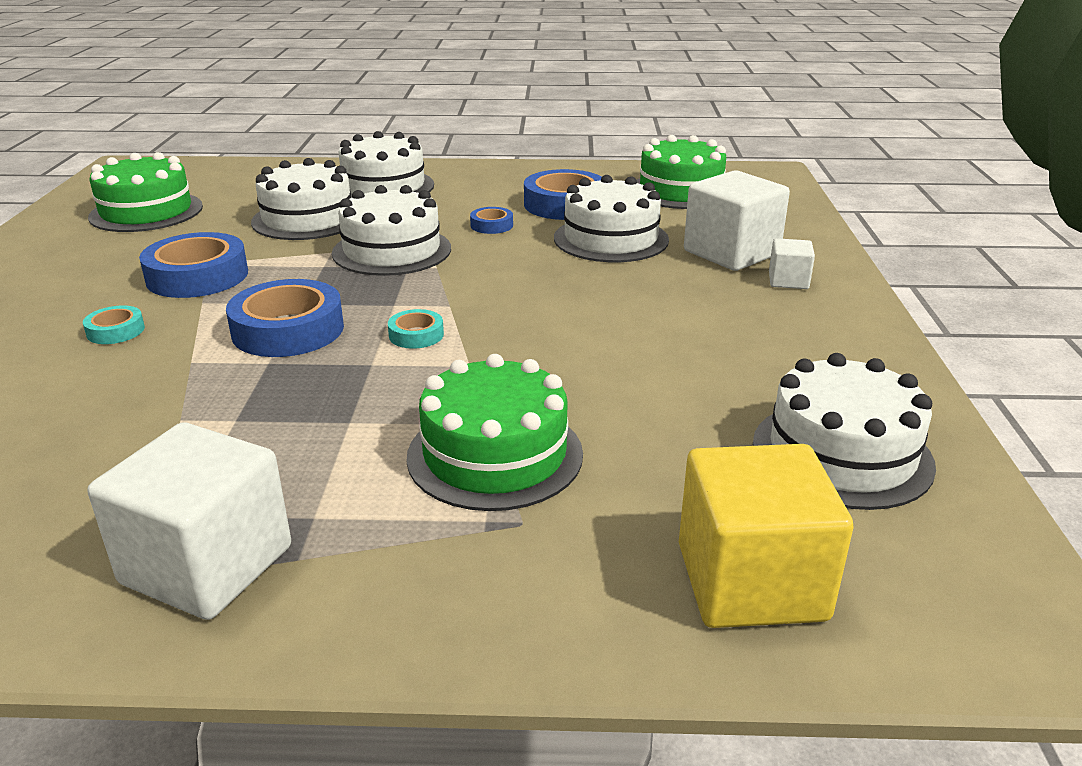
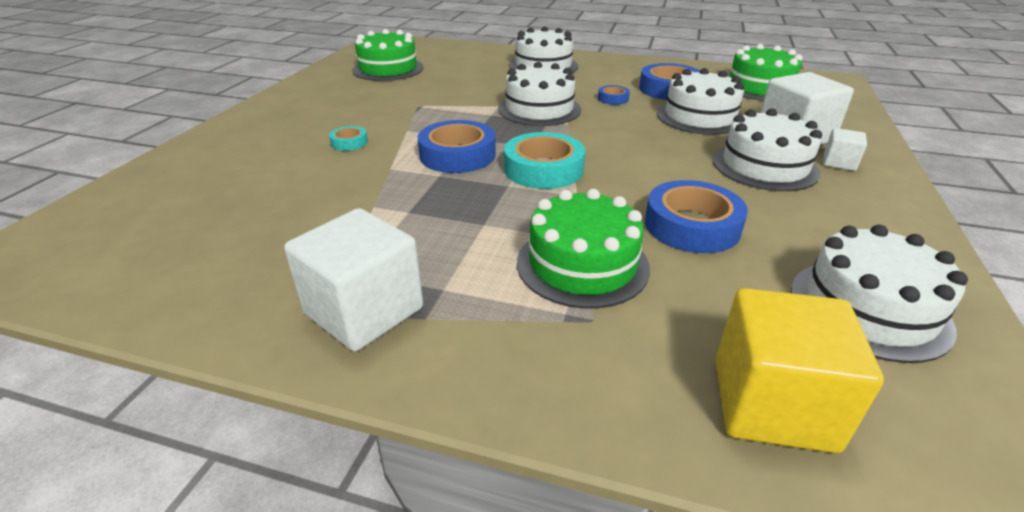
camera: 15 degrees right, 5 degrees up
(197, 276) = (408, 113): blue tape -> blue tape (692, 225)
(307, 219) = (488, 82): white cake -> white cake (764, 166)
(416, 335) = (543, 169): turquoise tape -> turquoise tape, size x2.03

